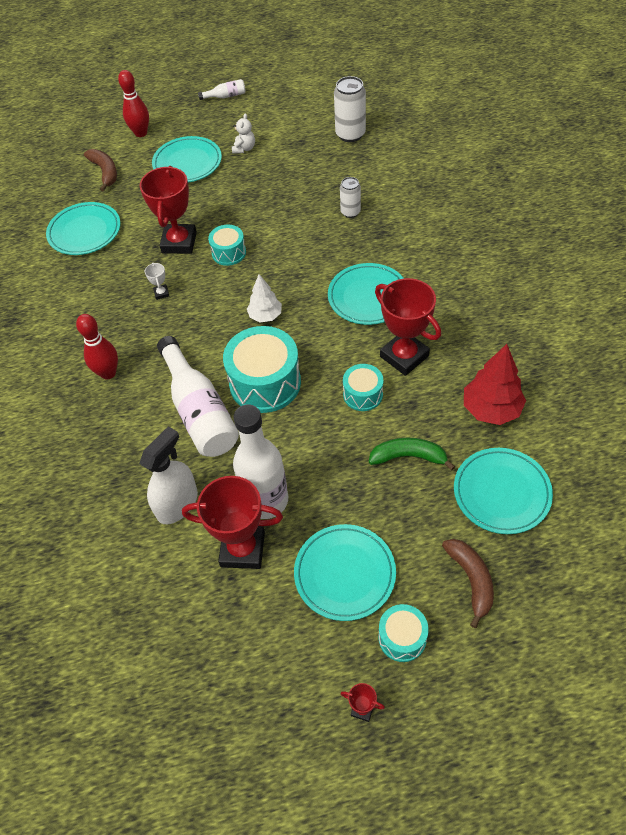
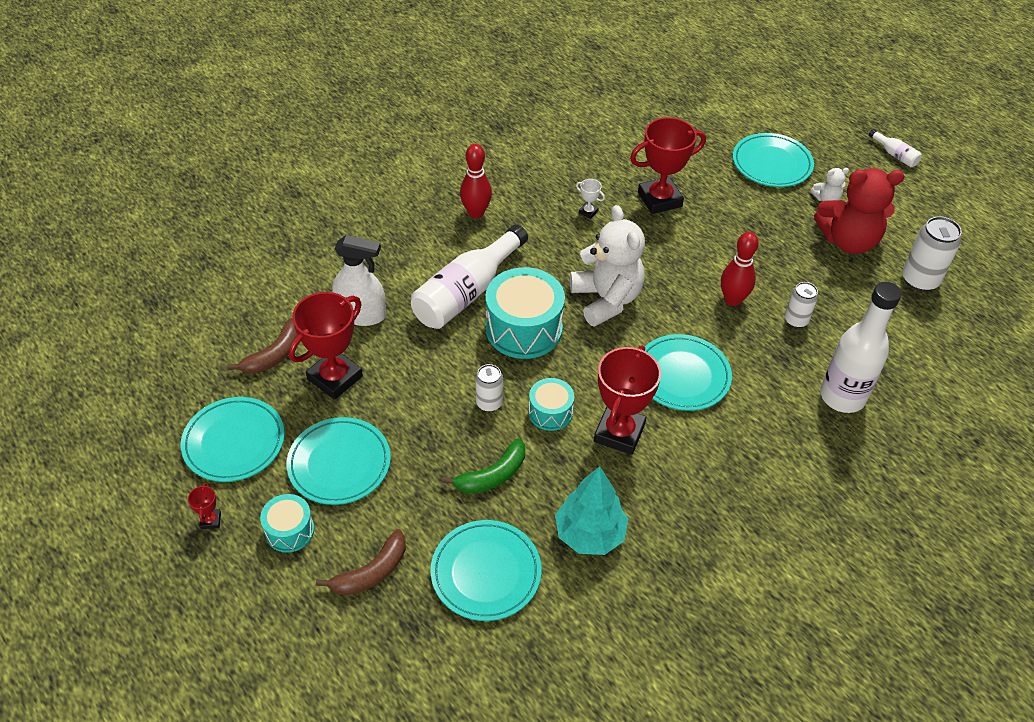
camera: 60 degrees right, 5 degrees down
(85, 232) = (629, 129): turquoise plate -> turquoise plate (234, 442)
(105, 172) = (715, 110): brown banana -> brown banana (274, 355)
(141, 133) = (787, 113): red bowling pin -> red bowling pin (732, 300)
(161, 293) = (588, 212): white trophy -> white trophy turned 75 degrees clockwise
(229, 253) = (670, 241): turquoise drum -> none
(242, 549) = (335, 378): red trophy -> red trophy turned 60 degrees clockwise
(265, 316) = (606, 299): white tree -> white teddy bear
(266, 500) = (392, 376): white bottle -> white bottle (842, 396)
(292, 154) = (848, 241): none -> red teddy bear
(332, 435) = (489, 403): none -> white can
(408, 457) = (492, 475): green banana -> green banana turned 75 degrees clockwise
(491, 409) = (589, 534): red tree -> turquoise tree

